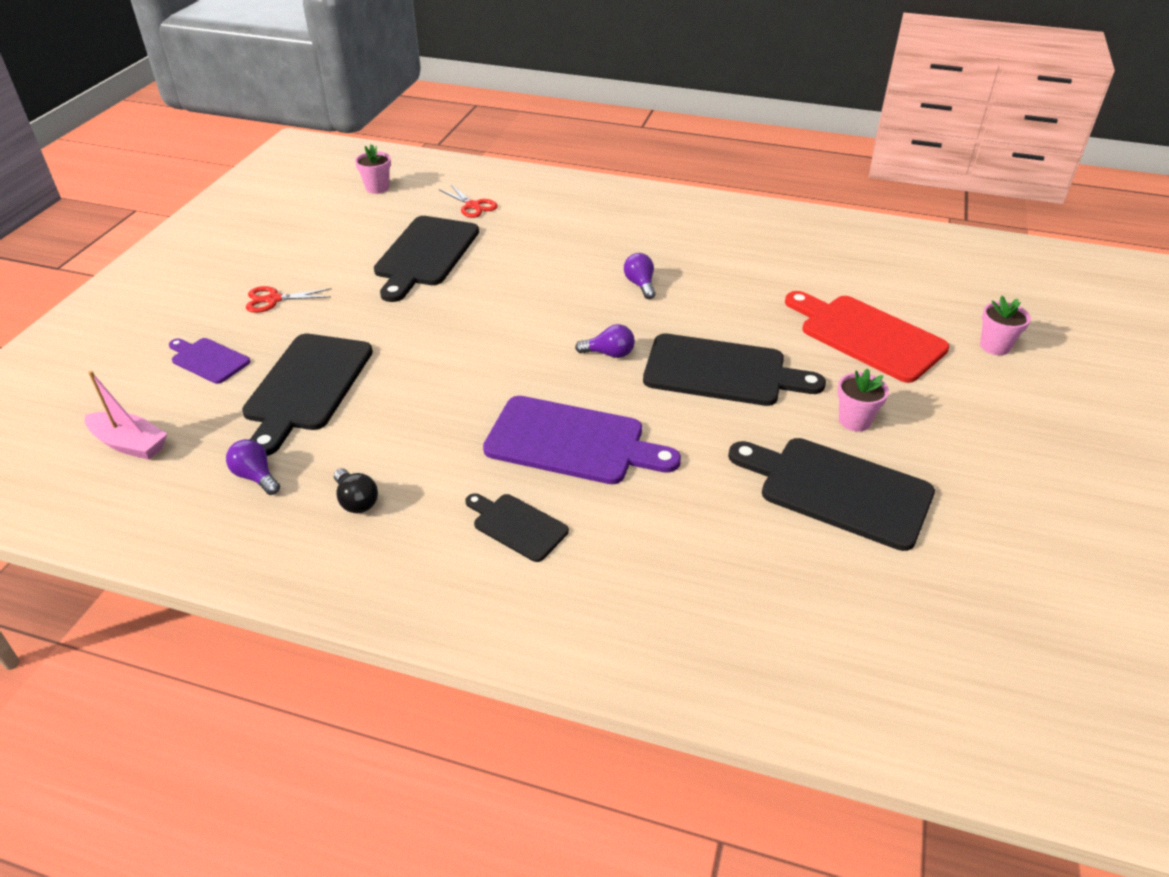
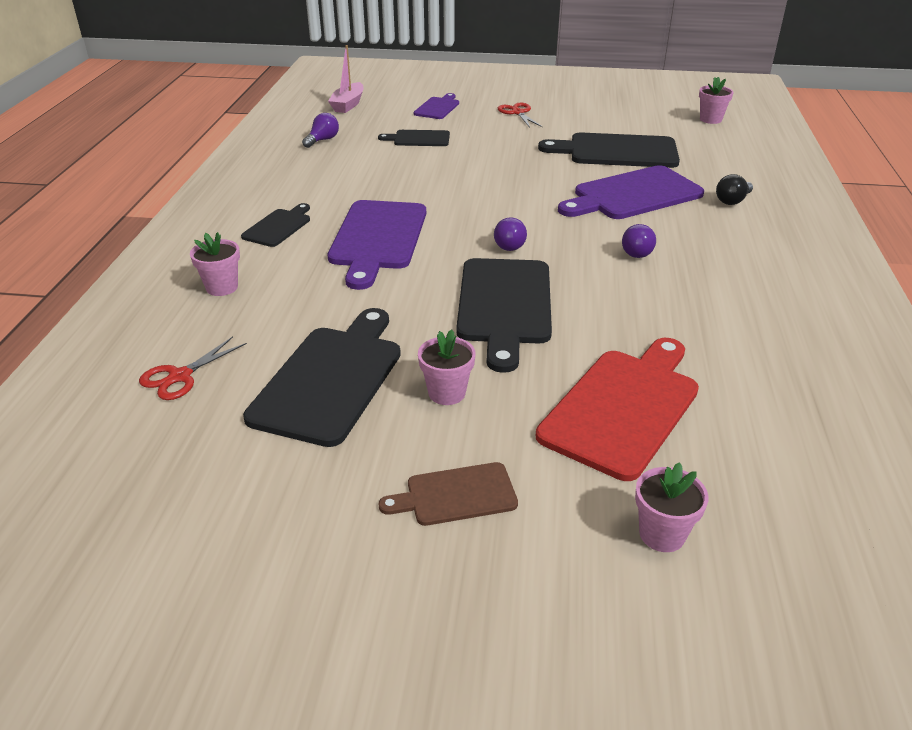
camera: 80 degrees right, 5 degrees down
(306, 386) = (418, 139): black cutting board -> black cutting board, size x0.54
(356, 501) = (302, 171): black light bulb -> black light bulb (732, 201)
(473, 206) = (718, 159): red scissors -> red scissors (180, 376)
(529, 265) = (632, 195): none -> purple cutting board
(640, 284) = (637, 251): purple light bulb -> purple light bulb turned 135 degrees clockwise
(659, 576) = (222, 287): none -> pink flower pot
(977, 429) = (455, 495): none -> brown cutting board

